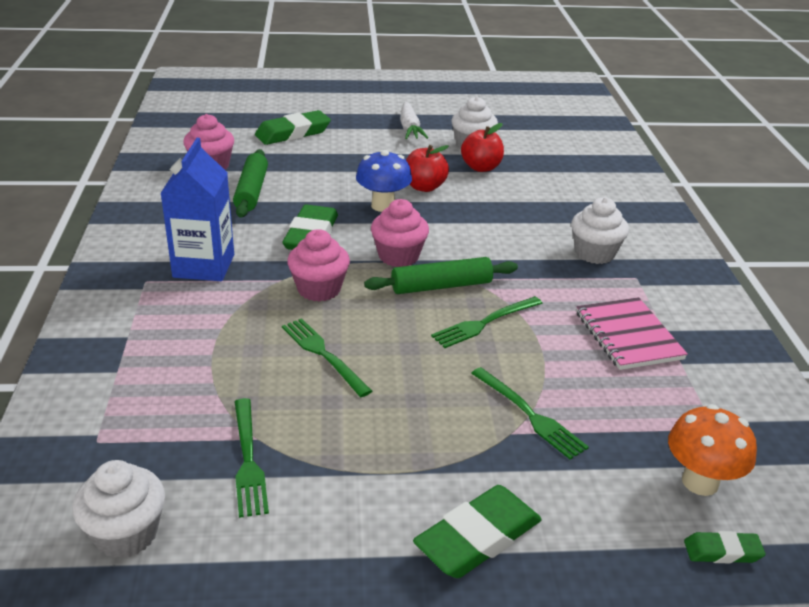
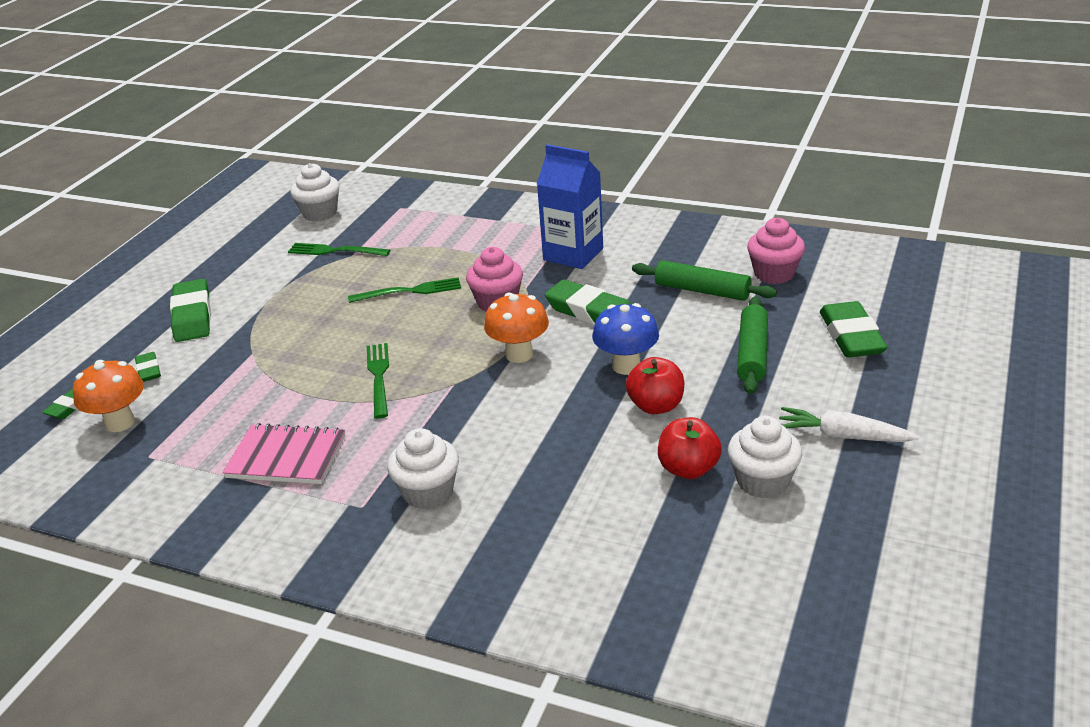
camera: 120 degrees right, 0 degrees up
(398, 256) = (519, 354): pink cupcake -> orange mushroom
(441, 286) = (451, 367): green rolling pin -> green rolling pin (752, 353)
(531, 415) = (257, 367): green fork -> none
(607, 514) = (148, 370): none -> green eraser

